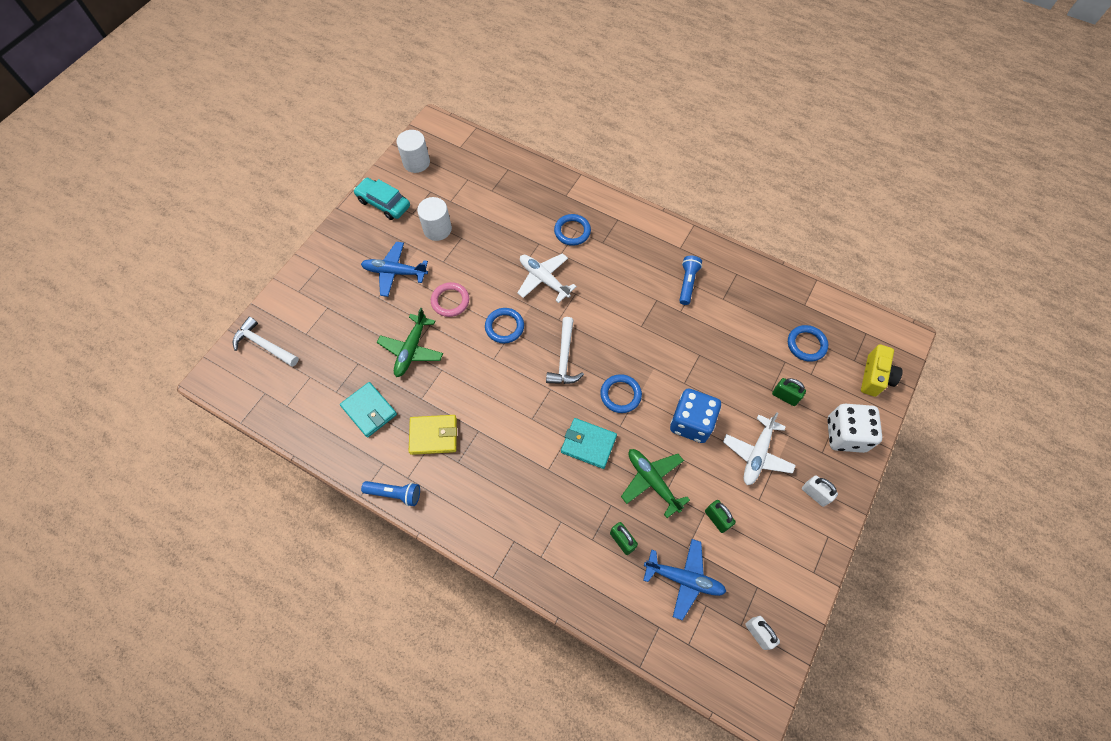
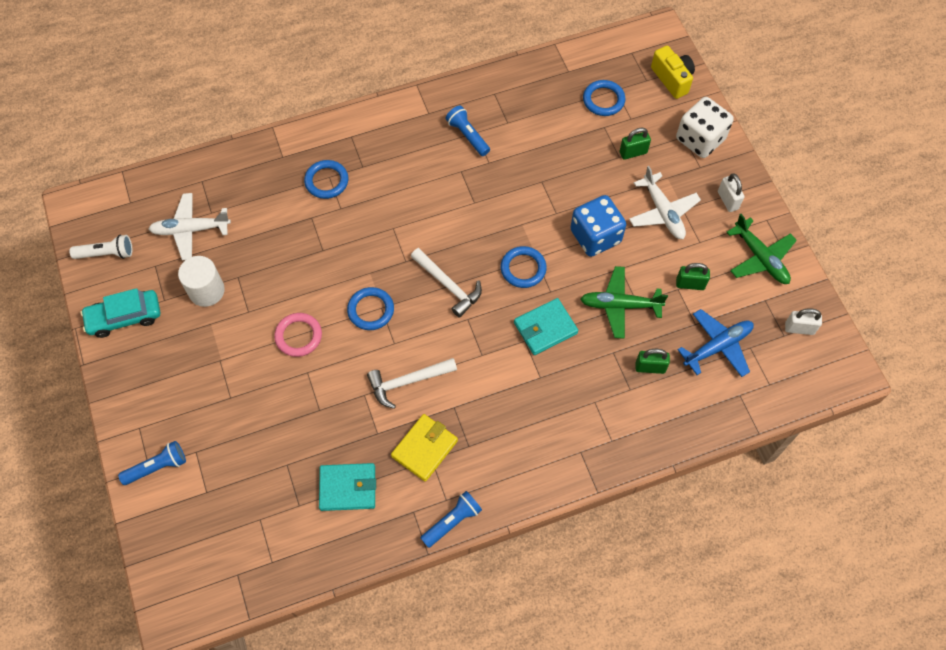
camera: 50 degrees left, 0 degrees up
(264, 345) = (180, 541): white hammer -> white hammer (407, 382)
(302, 295) = (157, 467): none -> blue flashlight
(394, 272) = (217, 363): blue plane -> none
(411, 350) = (318, 407): green plane -> green plane (760, 258)
(416, 162) = (106, 253): white cylinder -> white flashlight
(543, 279) = (353, 242): white plane -> white plane (190, 230)
(814, 494) = (727, 200): white padlock -> white padlock turned 75 degrees clockwise

